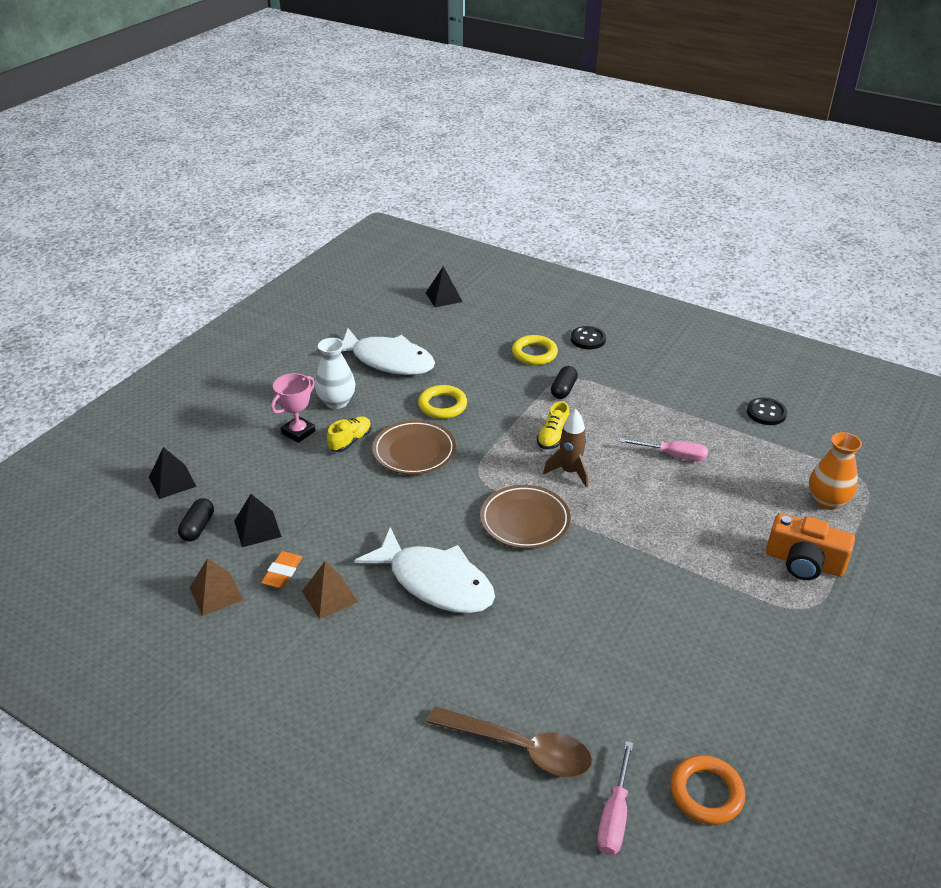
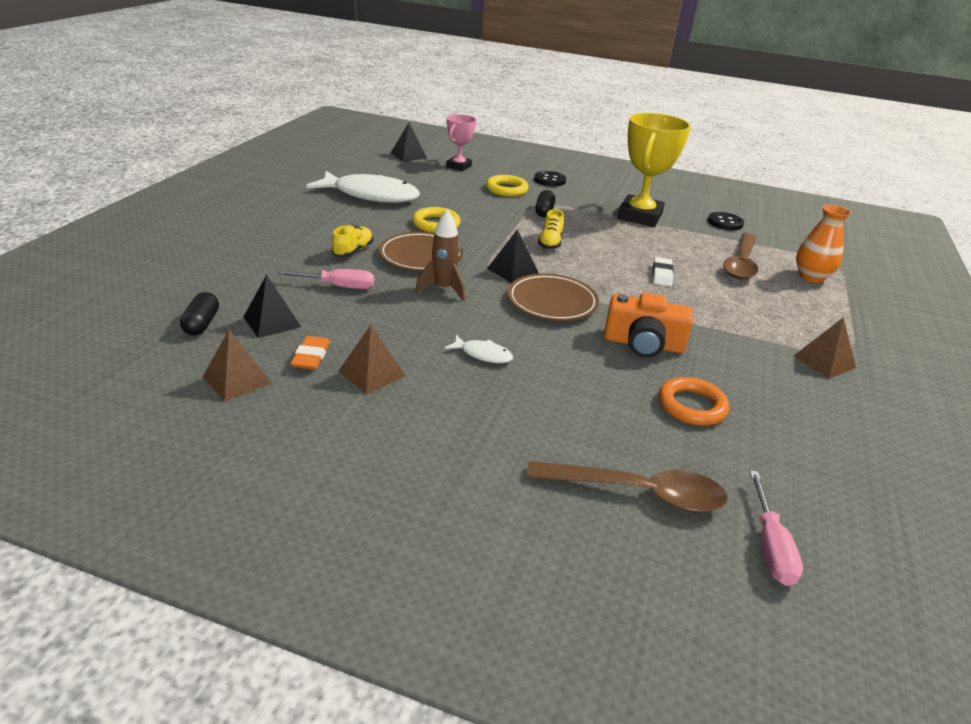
camera: 15 degrees left, 5 degrees down
(172, 481) = (163, 288): black pyramid -> black pyramid (512, 271)
(298, 432) = (296, 246): pink trophy -> pink trophy (458, 166)
(337, 402) = (329, 224): white vase -> none
(435, 582) = (483, 354): white fish -> white fish, size x0.43
(570, 472) = (577, 266): brown rocket -> brown rocket (443, 289)
(656, 489) = (661, 275): none -> white eraser
(669, 400) = (639, 216): none -> yellow trophy
(673, 455) = (664, 252): pink screwdriver -> pink screwdriver (338, 286)
(706, 793) = (849, 512): orange ring -> orange ring (691, 406)
(754, 477) = (741, 263): none -> brown spoon
(778, 619) = (824, 361): none -> brown pyramid
(804, 562) = (819, 319): orange camera -> orange camera (643, 344)

